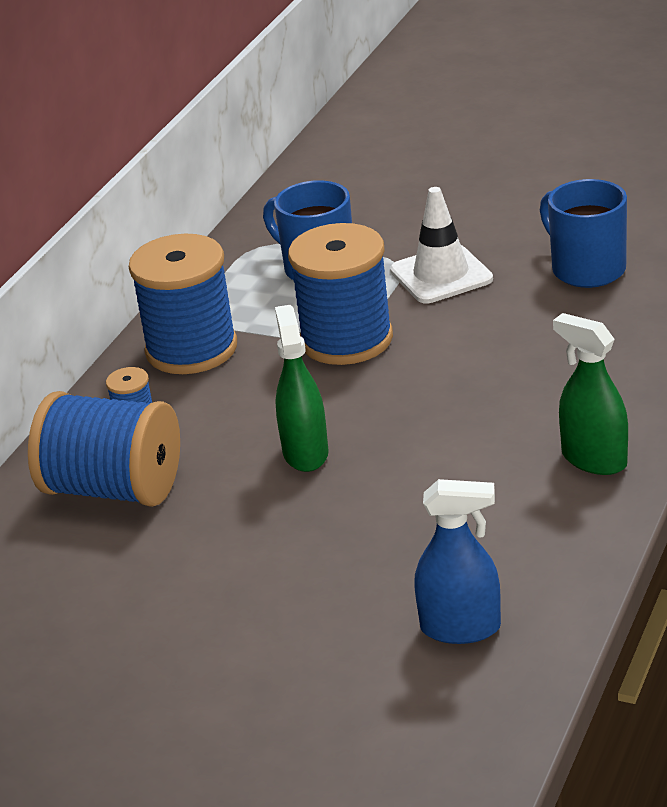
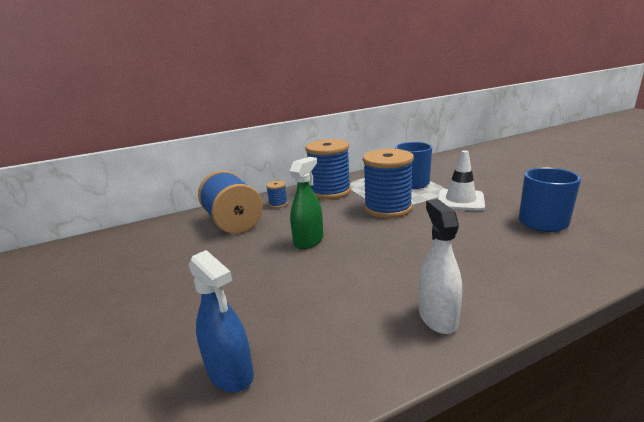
camera: 40 degrees right, 10 degrees down
(594, 459) = (437, 317): green spray bottle -> white spray bottle

